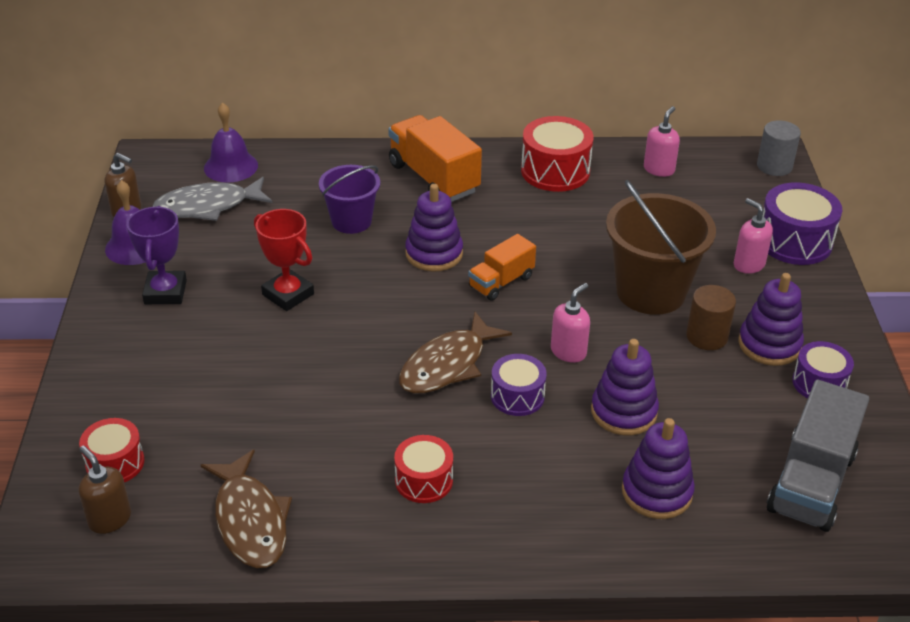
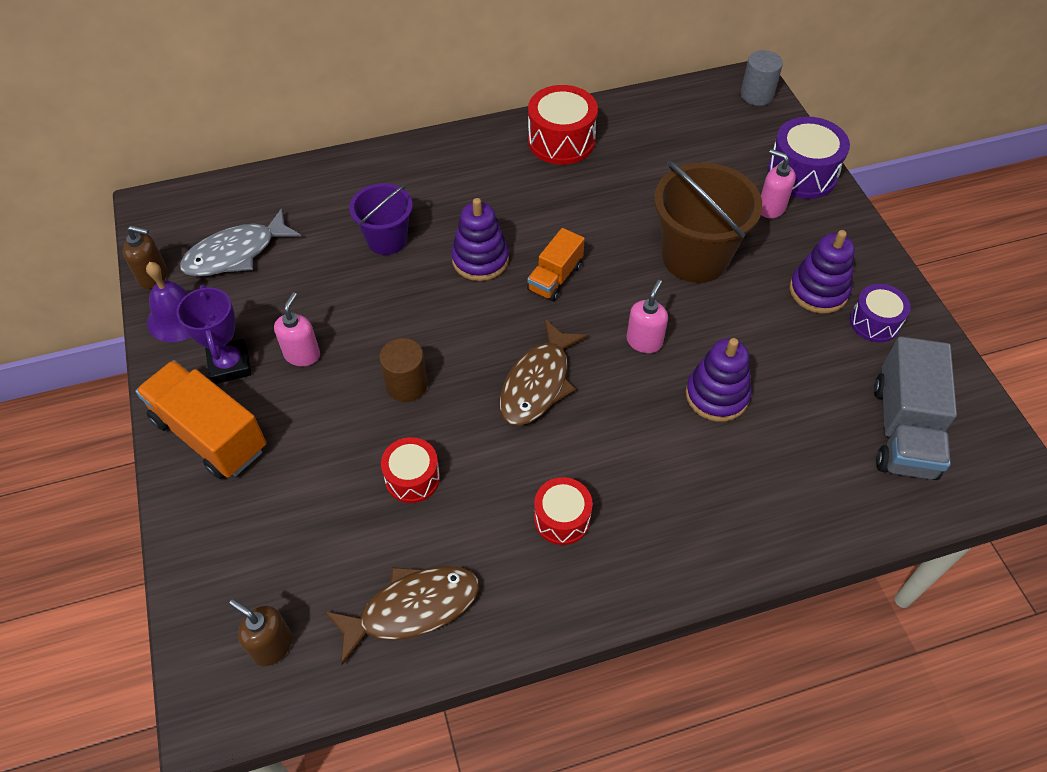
camera: 15 degrees left, 15 degrees up
(115, 463) = (253, 579): red drum -> red drum (412, 478)
(231, 166) = (242, 201): purple bell -> none
(250, 520) = (412, 609): brown fish -> brown fish turned 75 degrees counterclockwise
(288, 294) = (355, 339): red trophy -> none
(434, 178) = (449, 173): orange truck -> orange truck (210, 434)
(517, 396) = (615, 402): purple drum -> none
(656, 492) = (775, 475): purple stacking toy -> none
(659, 169) = (655, 119): pink soap dispenser -> pink soap dispenser (302, 354)
(707, 336) = (761, 295): brown cylinder -> brown cylinder (406, 385)

